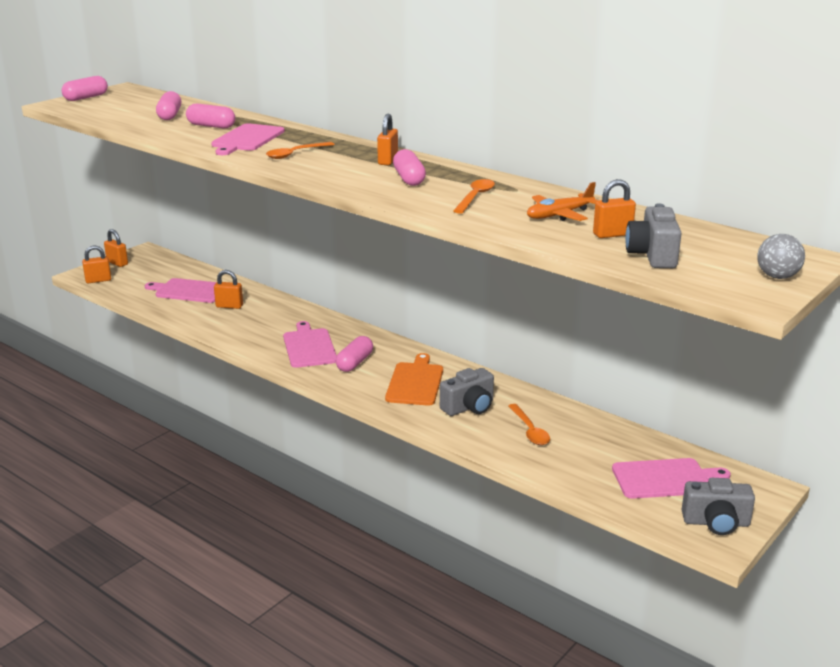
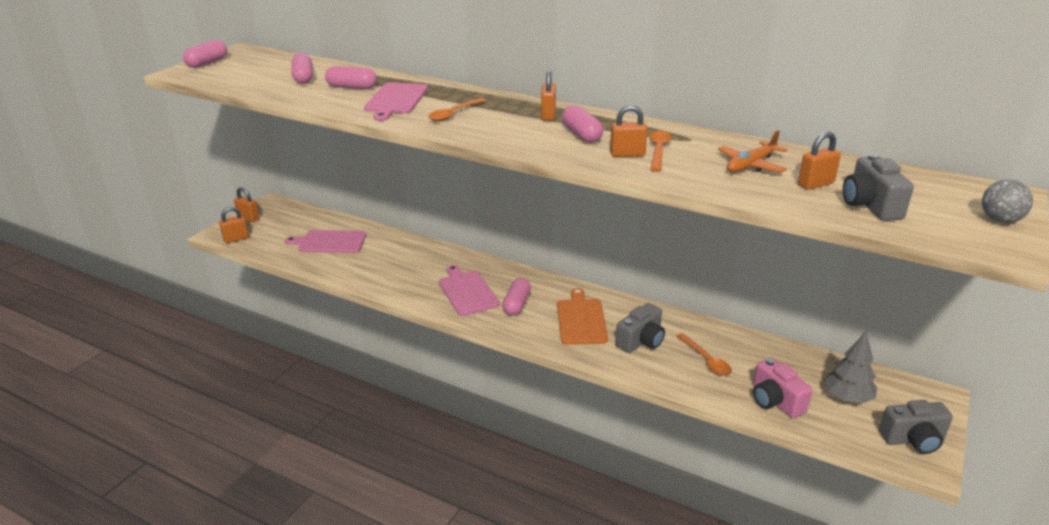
camera: 10 degrees left, 5 degrees up
(229, 306) = (374, 255): orange padlock -> orange padlock (627, 154)
(584, 474) = (775, 401): none -> pink camera
(665, 479) = (847, 397): pink cutting board -> grey tree

